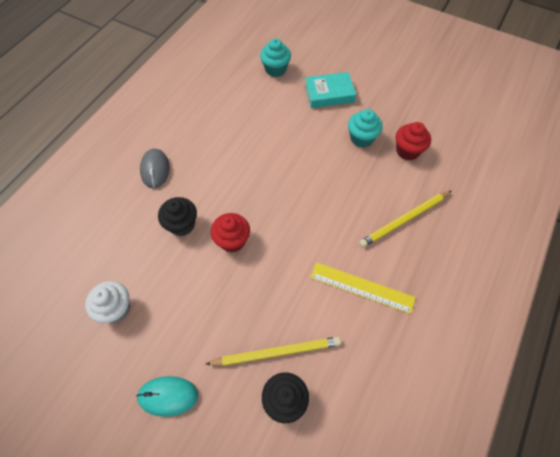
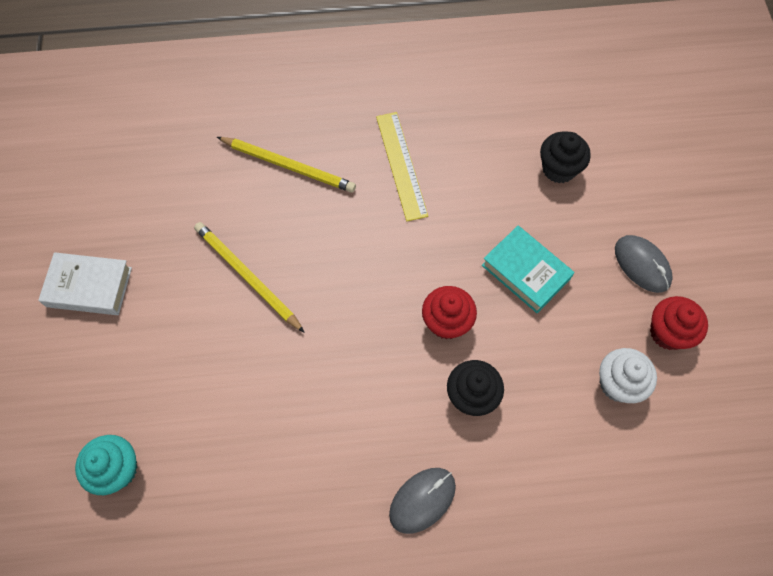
camera: 125 degrees left, 5 degrees up
(168, 396) = (642, 265): turquoise mouse -> grey mouse
(276, 352) = (526, 201): yellow pencil -> yellow pencil (247, 277)
(329, 93) = (128, 357): turquoise book -> turquoise book (525, 272)
(361, 138) = (191, 270): turquoise cupcake -> none
(381, 94) = (89, 287): none -> white book
(407, 151) = (179, 208): red cupcake -> red cupcake (668, 332)

